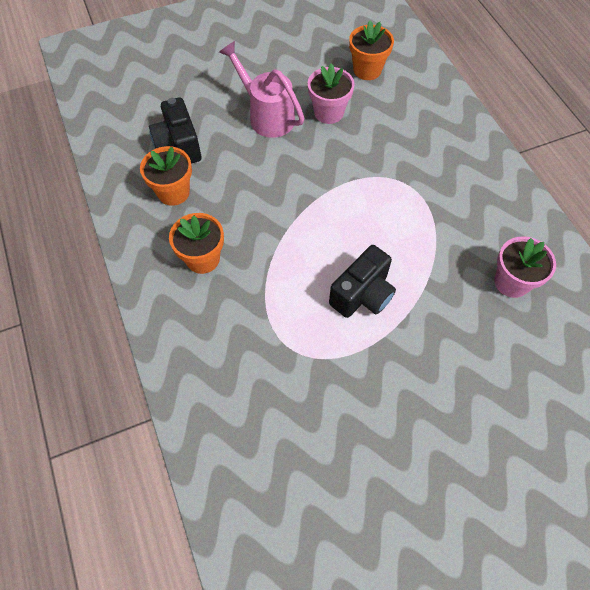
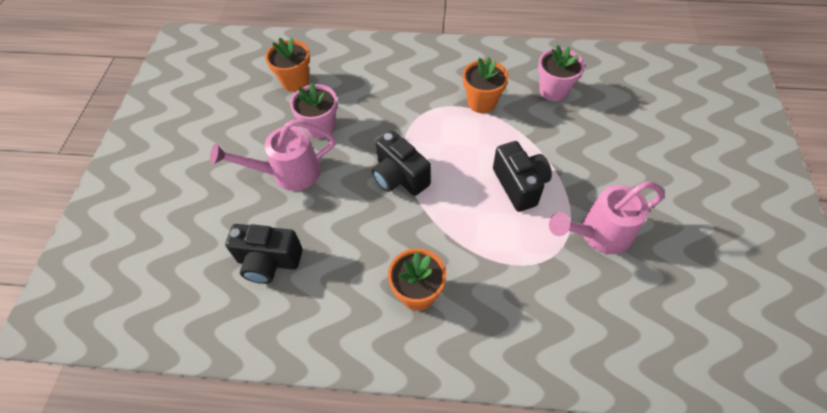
camera: 60 degrees left, 5 degrees down
(173, 192) = (323, 289): orange flower pot -> orange flower pot (482, 102)
(311, 194) = (399, 177): none -> black camera
(346, 387) = (599, 234): none -> pink watering can

